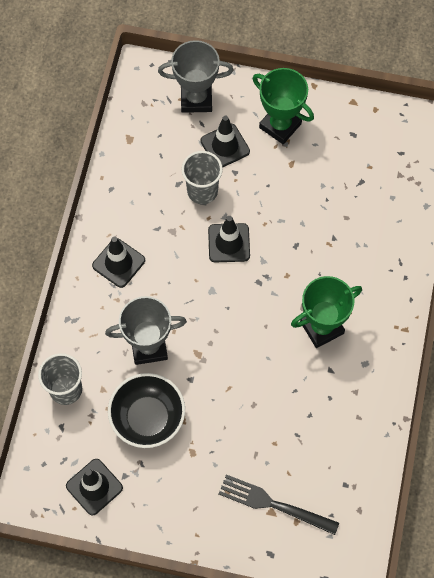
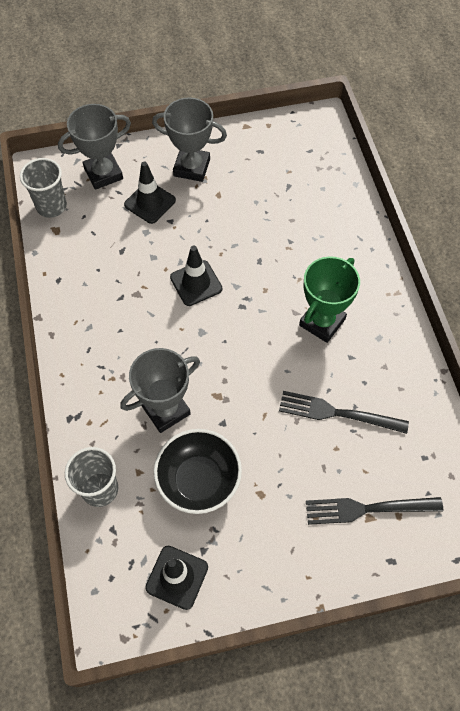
camera: 25 degrees left, 5 degrees down
(118, 263) = (97, 343): black traffic cone -> none
(202, 191) = (148, 248): grey cup -> grey cup (51, 206)
(280, 125) = (192, 167): green trophy -> grey trophy
(291, 414) = (337, 413): none -> black fork

